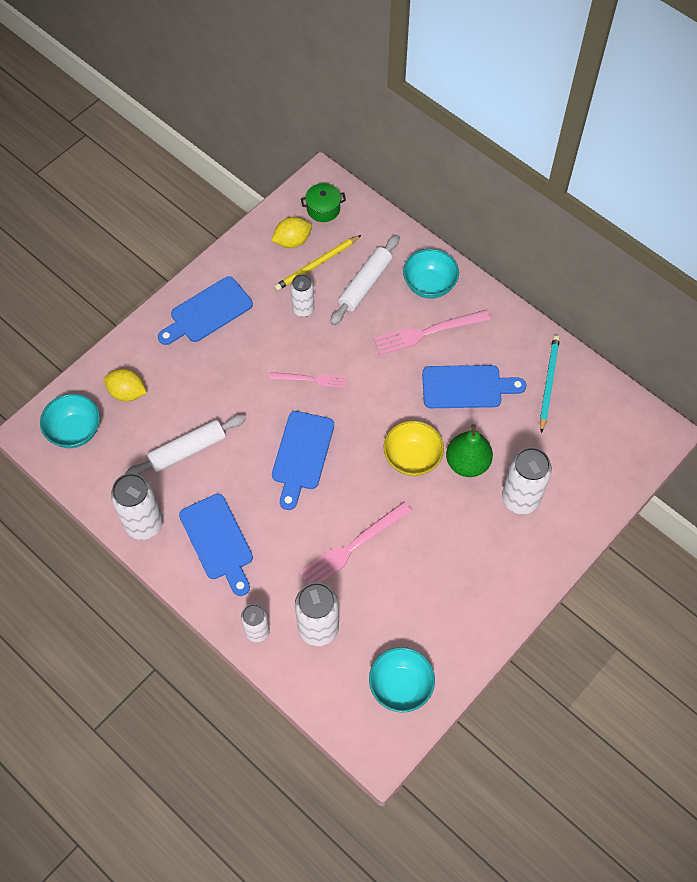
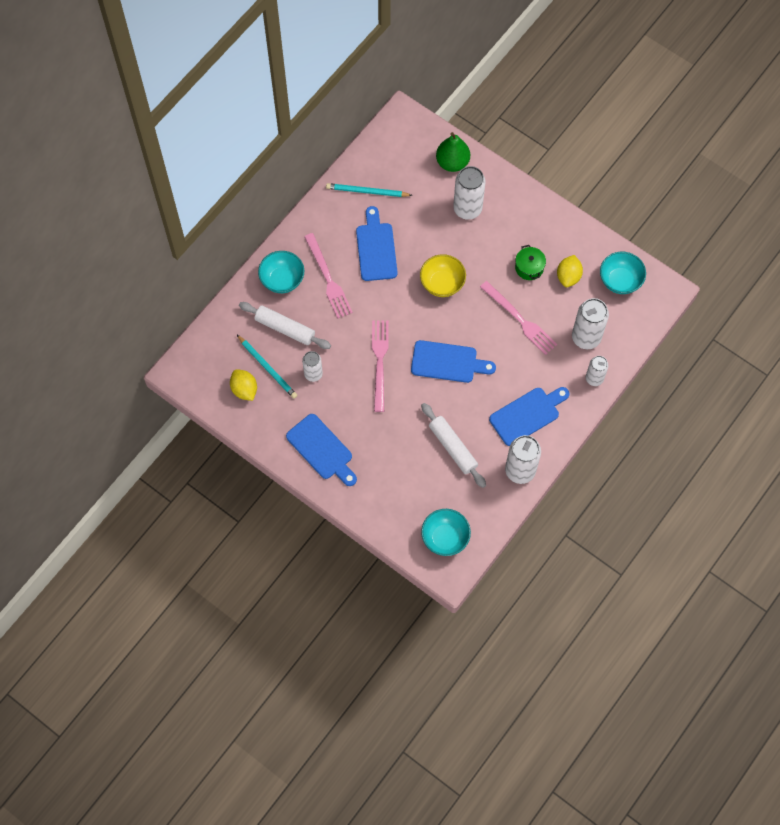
camera: 95 degrees left, 5 degrees up
(127, 392) = (405, 502): yellow lemon -> yellow lemon (568, 276)
(311, 379) = (379, 362): pink fork -> pink fork, size x1.60
(316, 264) = (267, 368): yellow pencil -> turquoise pencil
(323, 209) = (208, 368): green pot -> green pot (529, 267)
(467, 463) = (442, 245): green pear -> green pear (452, 162)

